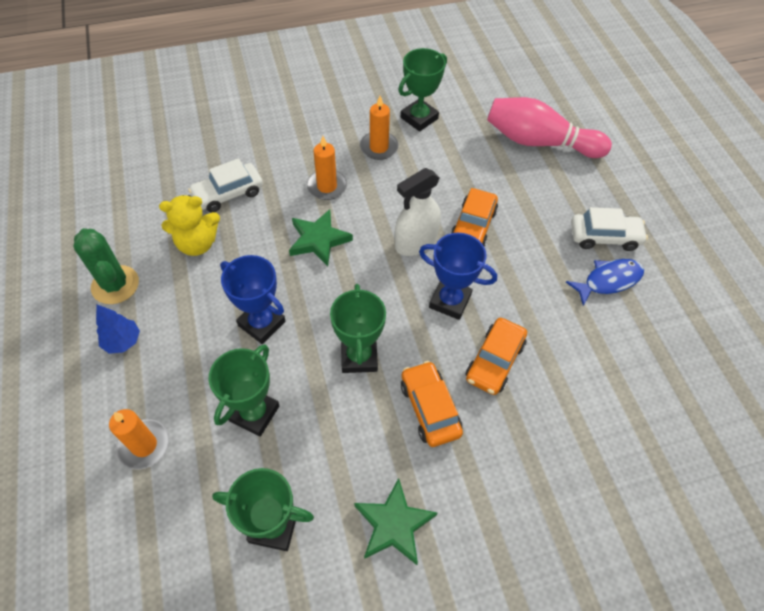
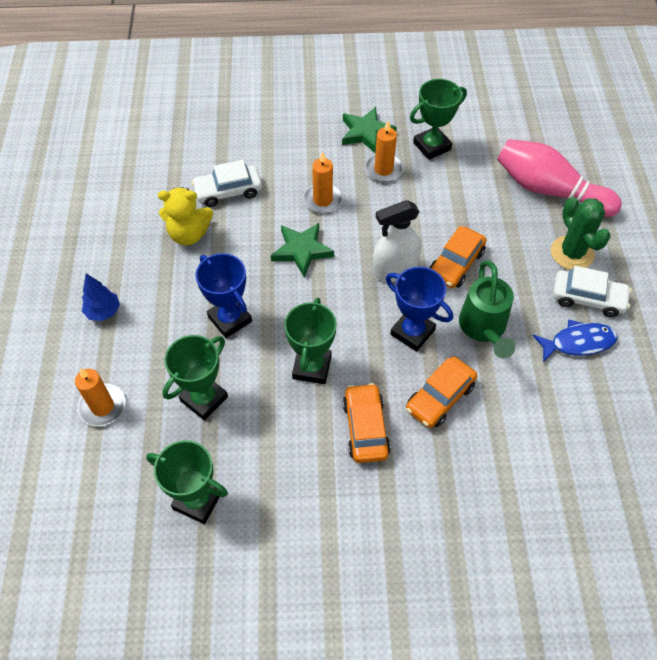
camera: 15 degrees right, 0 degrees up
(115, 285) = (108, 259): green cactus -> green cactus (572, 253)
(394, 524) = (304, 523): green star -> green star (366, 133)
(517, 284) = (483, 328): none -> green watering can

